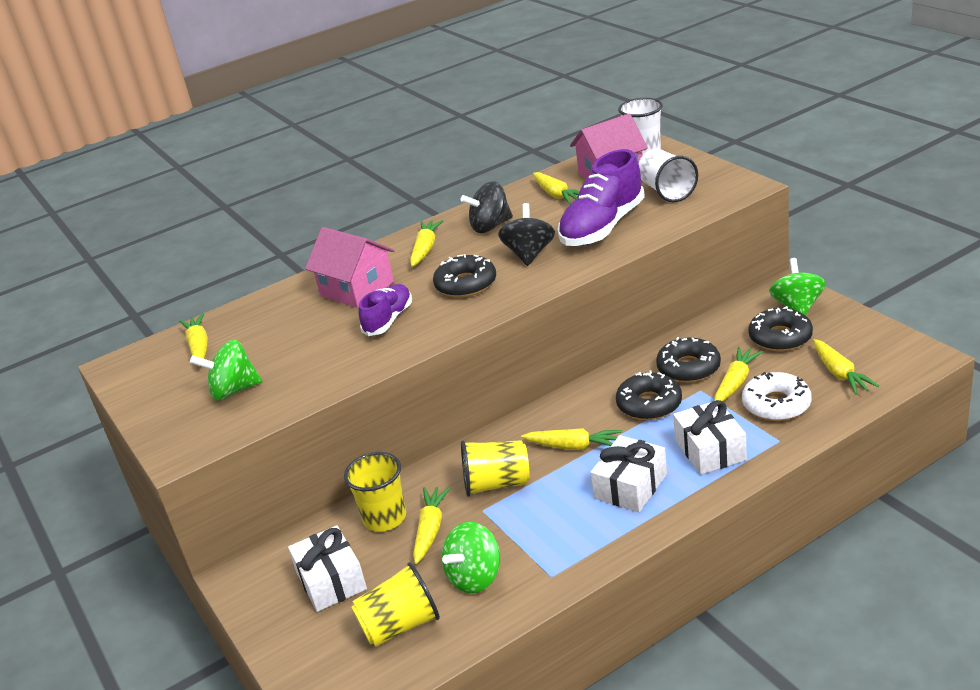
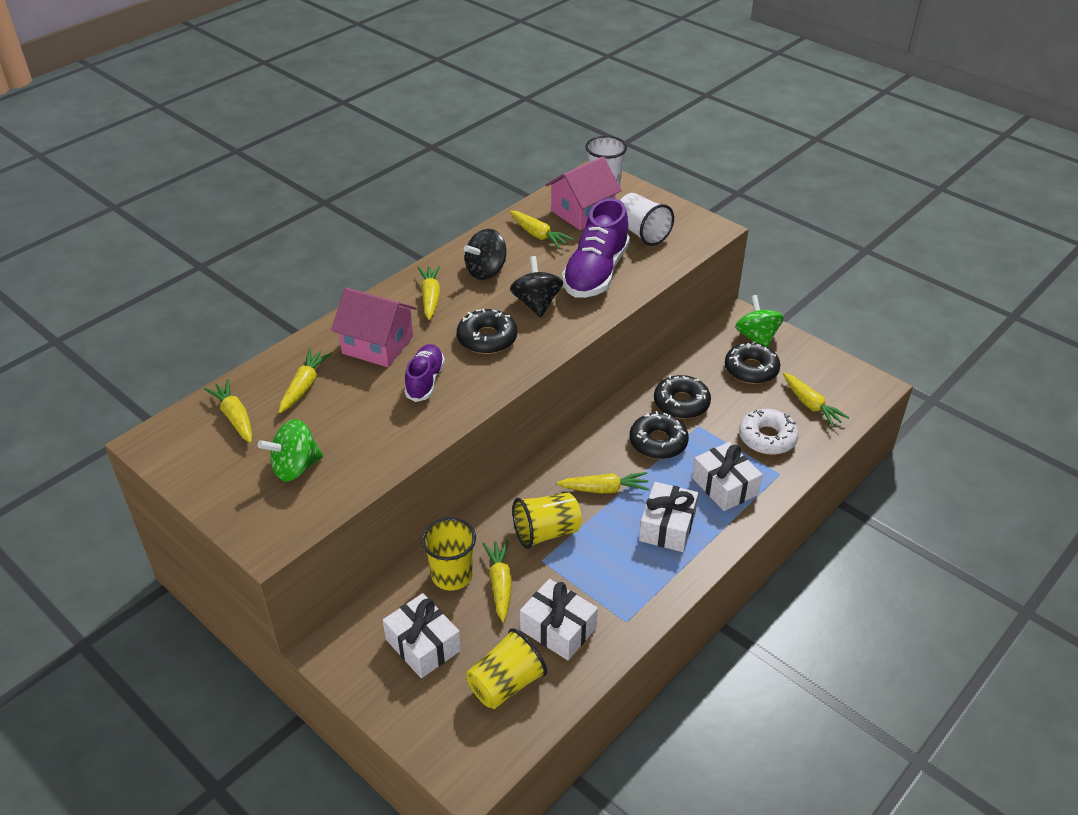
camera: 20 degrees left, 10 degrees up
(475, 577) = (558, 629): green spinning top -> white gift
(735, 382) = (726, 417): yellow carrot -> yellow carrot (304, 386)

